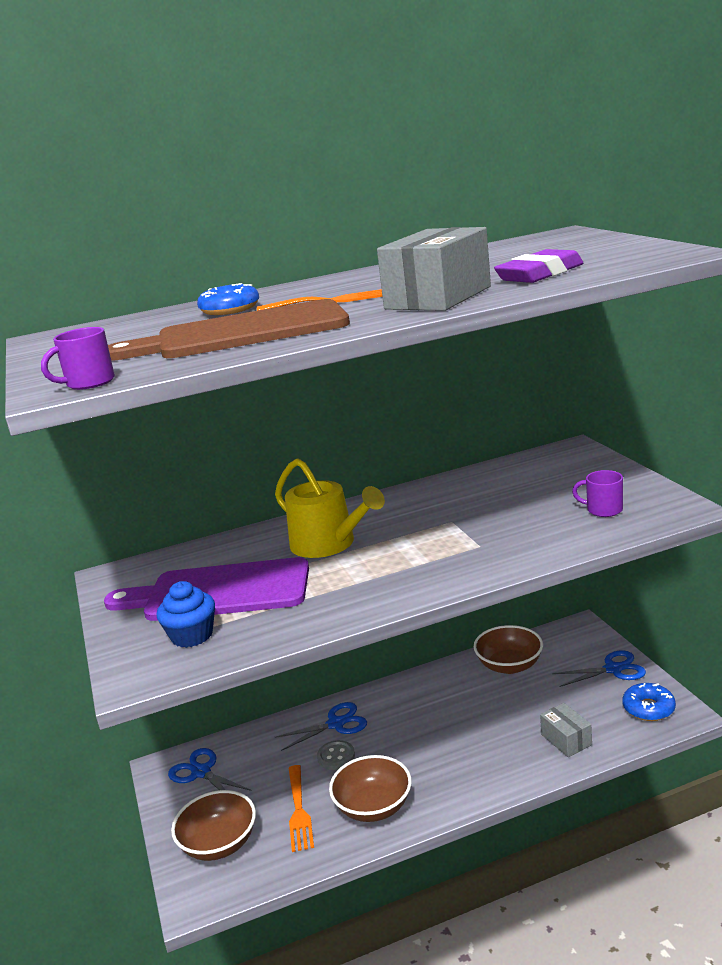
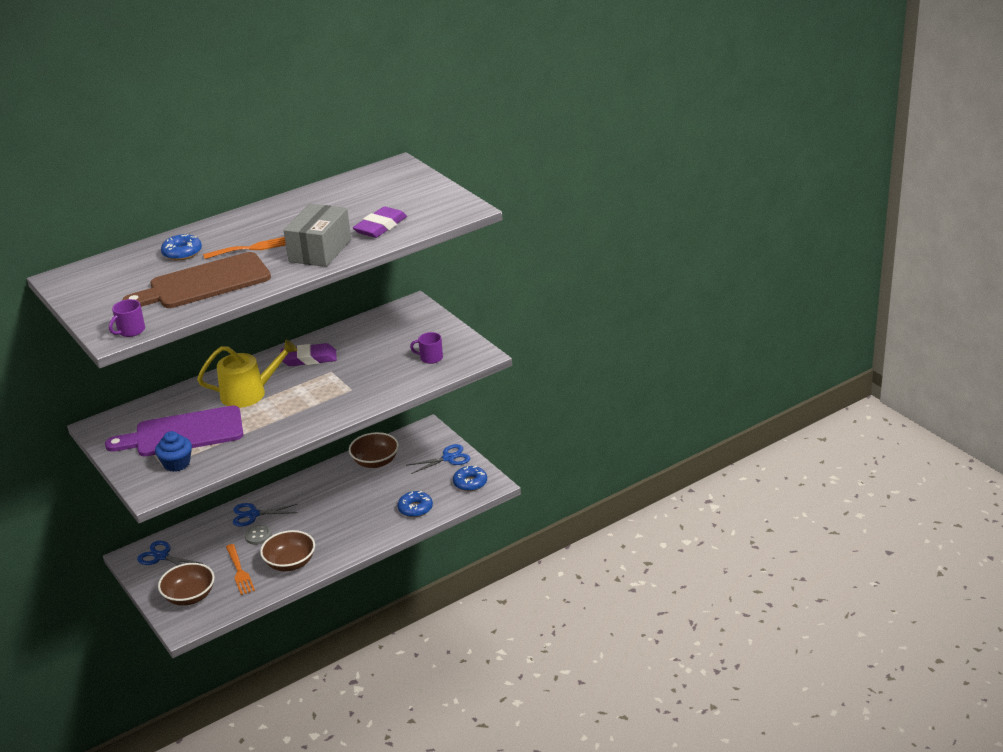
camera: 15 degrees left, 10 degrees up
(328, 544) = (249, 393): yellow watering can -> yellow watering can turned 45 degrees counterclockwise
(336, 724) = (253, 514): blue scissors -> blue scissors turned 150 degrees counterclockwise
(422, 505) = (309, 358): none -> purple eraser
(566, 740) = (415, 508): grey box -> blue donut

